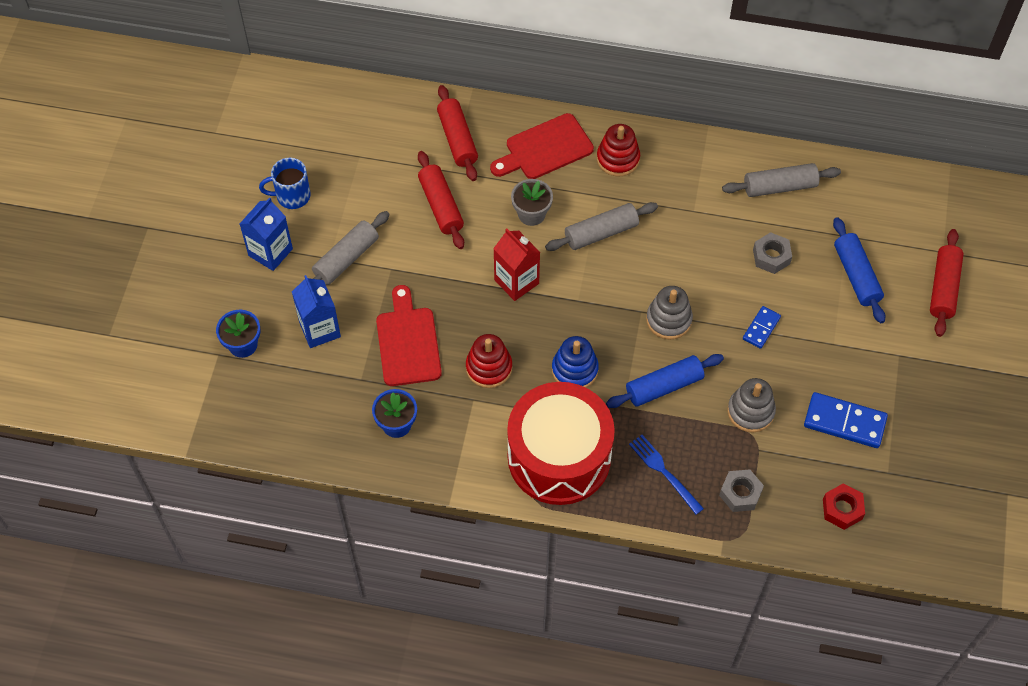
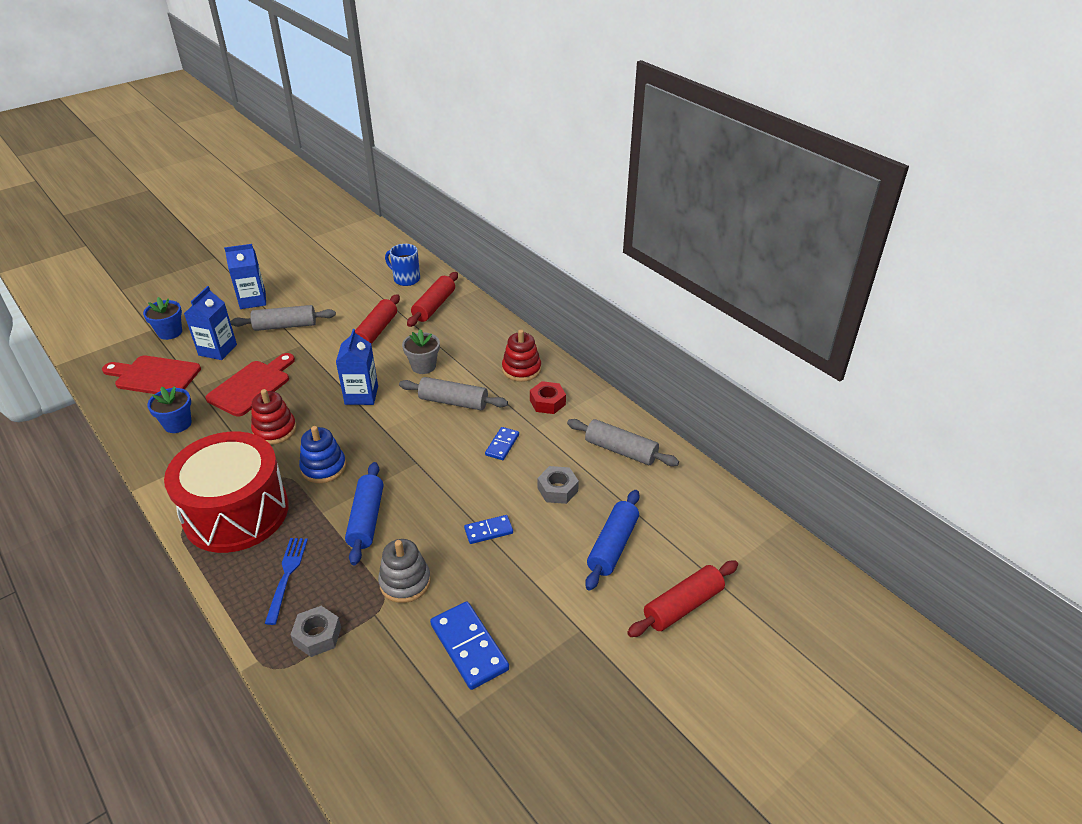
camera: 40 degrees right, 20 degrees down
(292, 196) = (304, 283): blue mug -> blue mug (406, 279)
(516, 281) = (361, 395): red carton -> blue carton
(545, 149) = (480, 339): red cutting board -> red cutting board (154, 376)
(664, 386) = (366, 519): blue rolling pin -> blue rolling pin turned 75 degrees clockwise
(669, 320) = (428, 480): grey stacking toy -> none
(687, 246) = (502, 445): none -> blue domino
(842, 509) = (378, 716): red nut -> red nut (547, 402)

